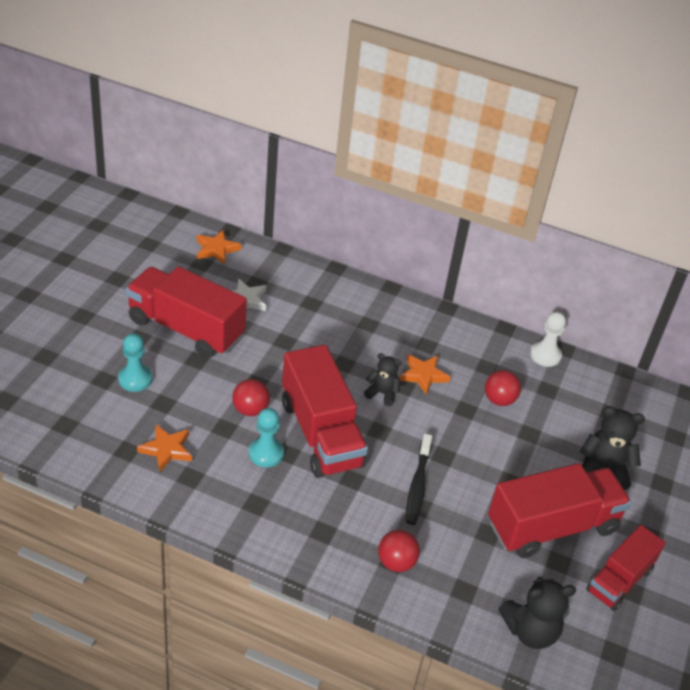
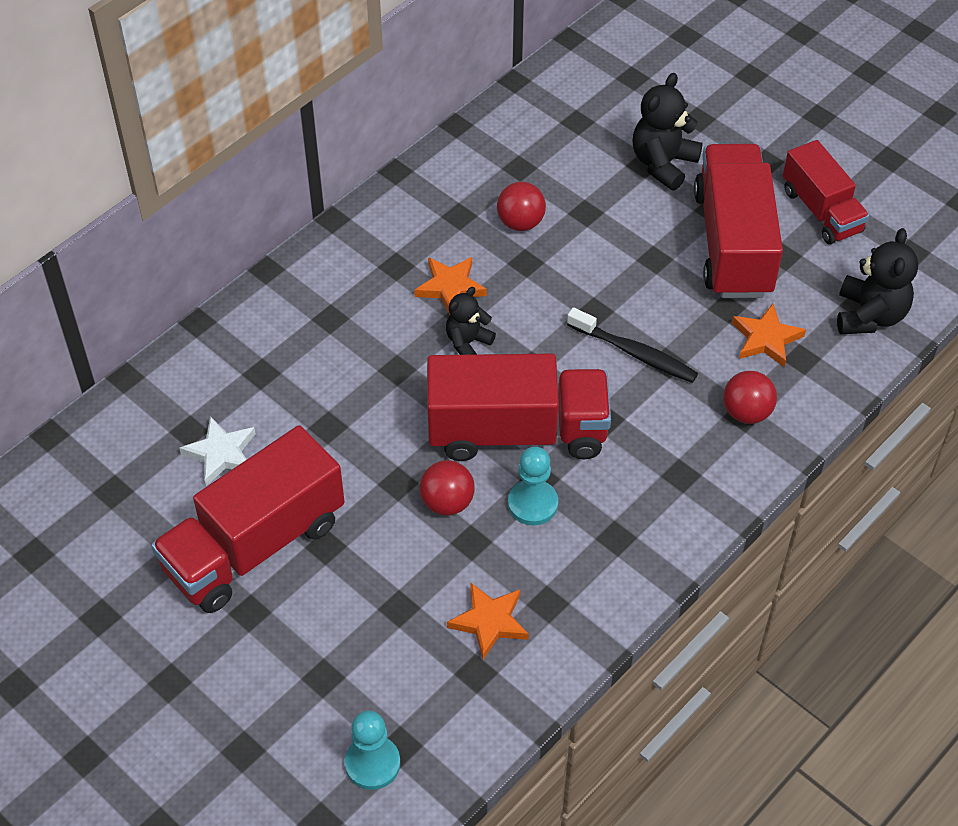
camera: 65 degrees left, 10 degrees up
(135, 379) = (337, 634): turquoise pawn -> turquoise pawn (372, 763)
(216, 249) = (89, 463): orange star -> orange star (766, 338)
(545, 355) = (460, 148): white pawn -> none

